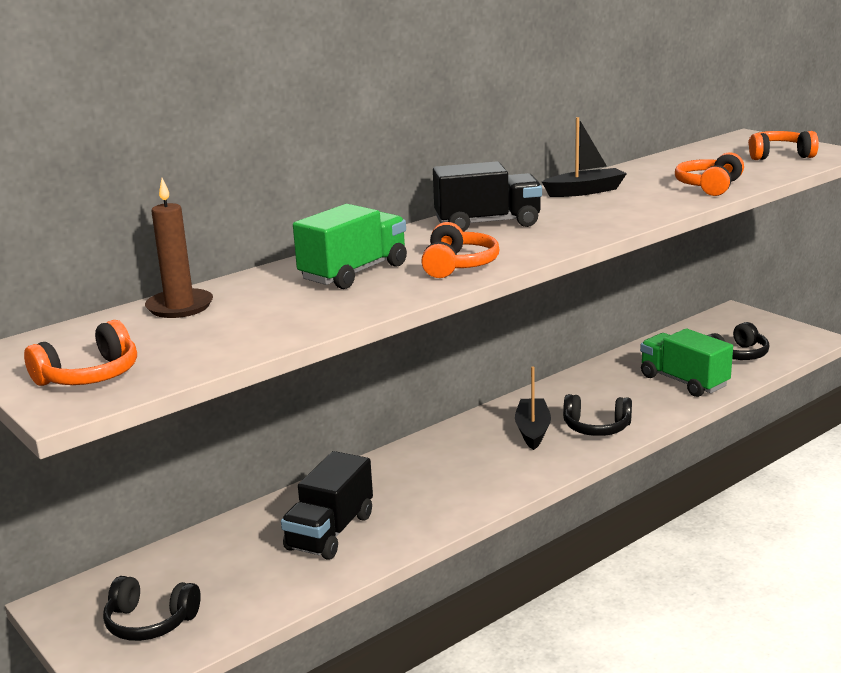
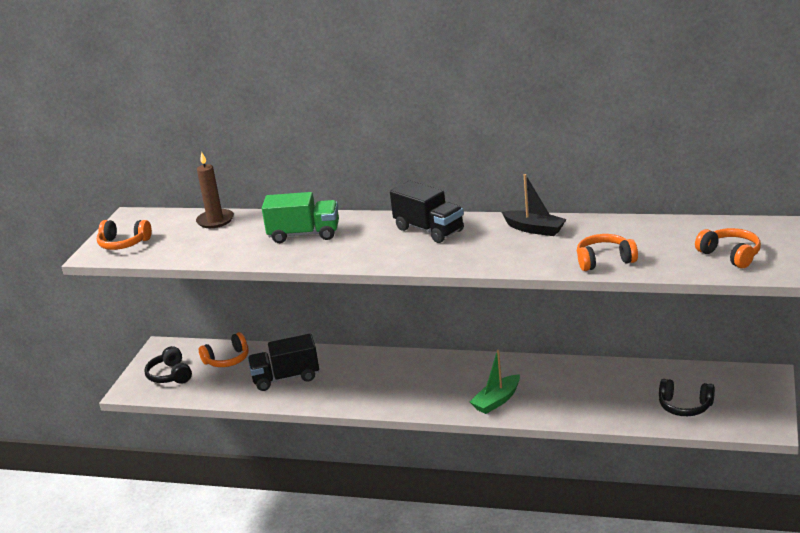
camera: 55 degrees right, 5 degrees up
(458, 265) = (346, 253): orange headphones -> orange headphones (227, 360)
(532, 431) = (465, 382): black boat -> none
(596, 427) = (497, 401): black headphones -> green boat
(683, 381) = (608, 403): green truck -> none

